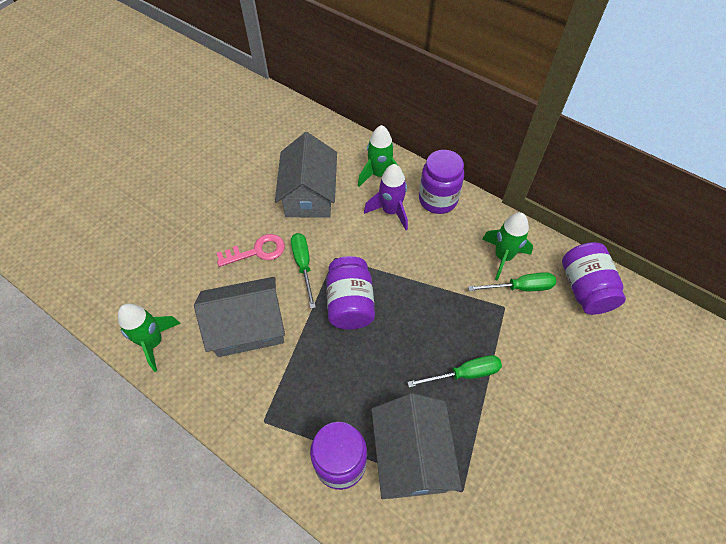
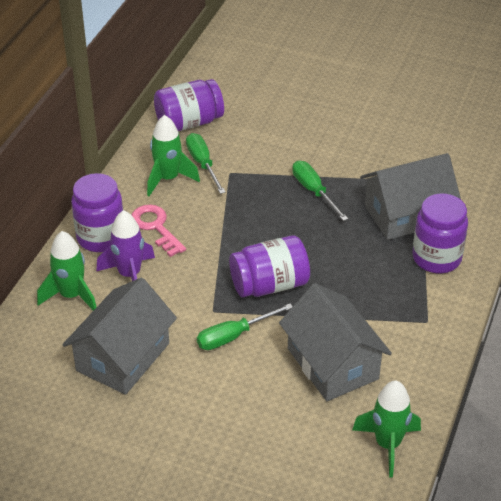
camera: 105 degrees left, 15 degrees down
(257, 251) = (228, 385): pink key -> pink key (156, 227)
(309, 195) = (123, 357): grey house -> grey house turned 45 degrees counterclockwise

